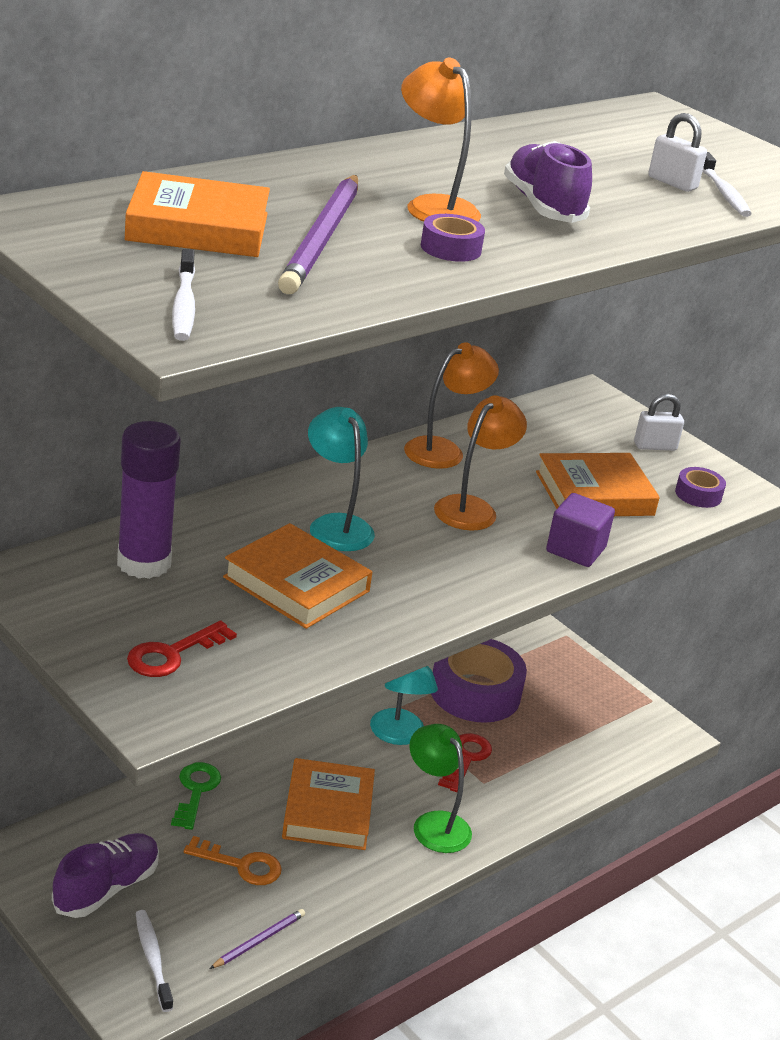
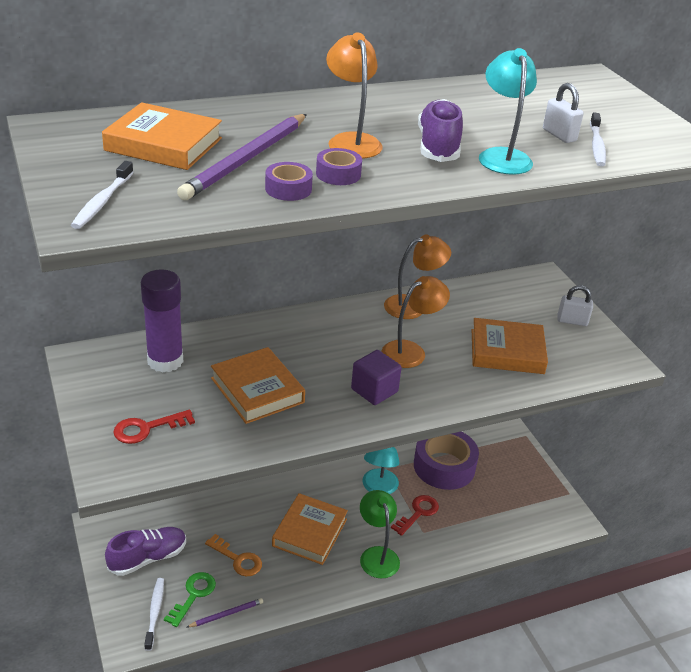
camera: 20 degrees right, 5 degrees up
(196, 791) = (231, 503): green key -> green key (193, 595)
(336, 525) = (307, 351): turquoise lamp -> turquoise lamp (502, 156)
(575, 550) = (470, 392): purple cube -> purple cube (374, 390)
(698, 494) = (587, 362): purple tape -> purple tape (288, 189)

